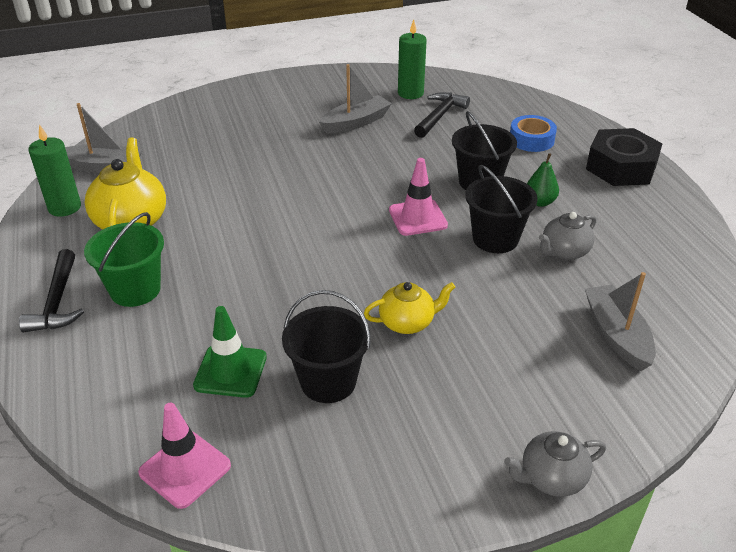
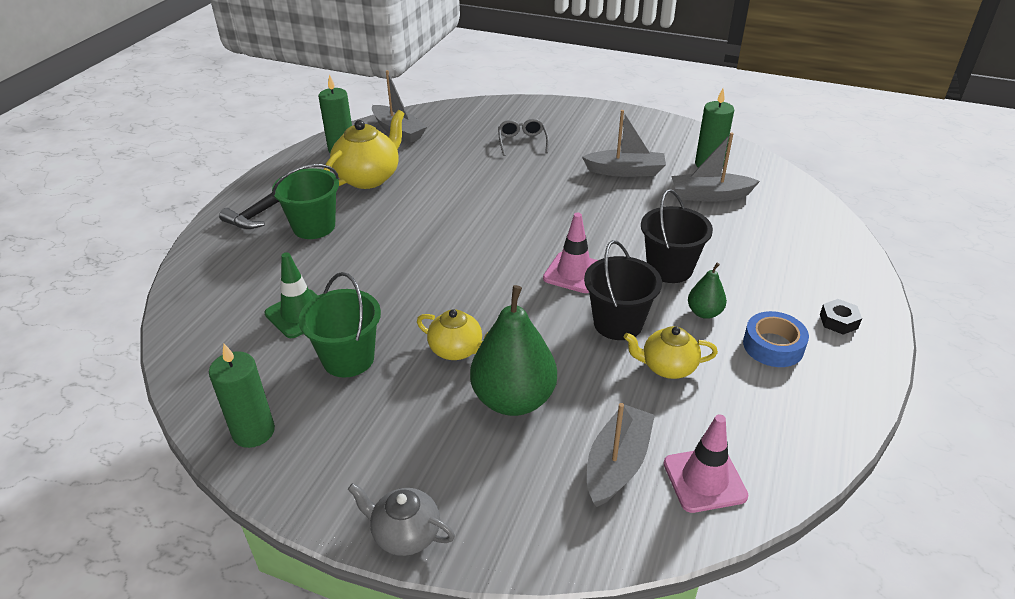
camera: 40 degrees right, 0 degrees up
(185, 469) = (198, 360): pink traffic cone -> pink traffic cone (704, 480)
(239, 132) = (522, 142): none -> grey glasses
(327, 491) = (253, 432): none -> green candle
(328, 381) = (348, 359): black bucket -> green bucket
(439, 116) = (710, 195): black hammer -> grey boat
(497, 334) = (513, 399): none -> green pear
(531, 140) = (774, 253): blue tape -> blue tape (773, 346)
(564, 252) = (667, 367): grey teapot -> yellow teapot
(621, 167) = (838, 321): black nut -> black nut, size x0.44

